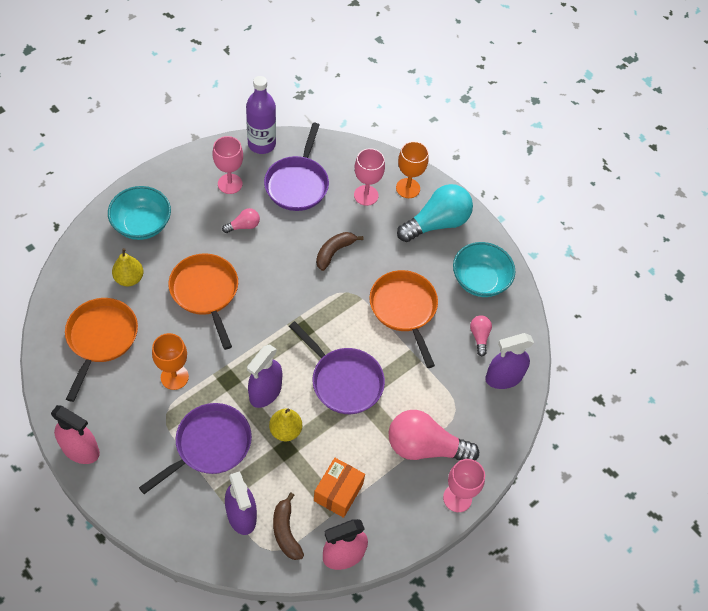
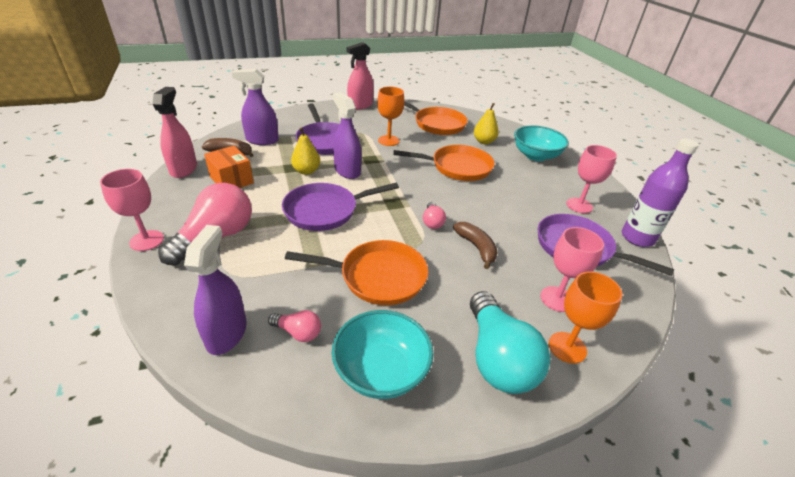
camera: 115 degrees right, 20 degrees down
(243, 226) = (524, 201): pink light bulb -> pink light bulb (432, 222)

